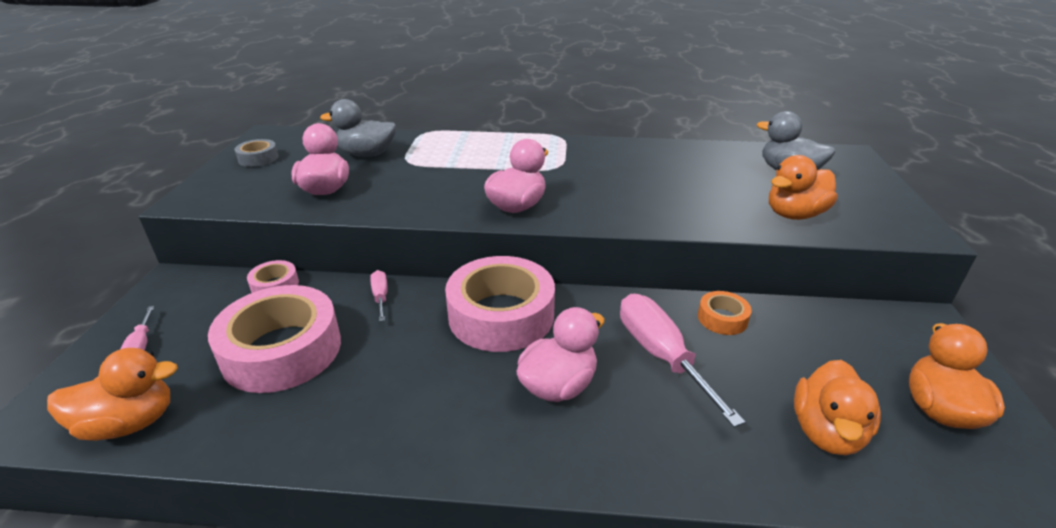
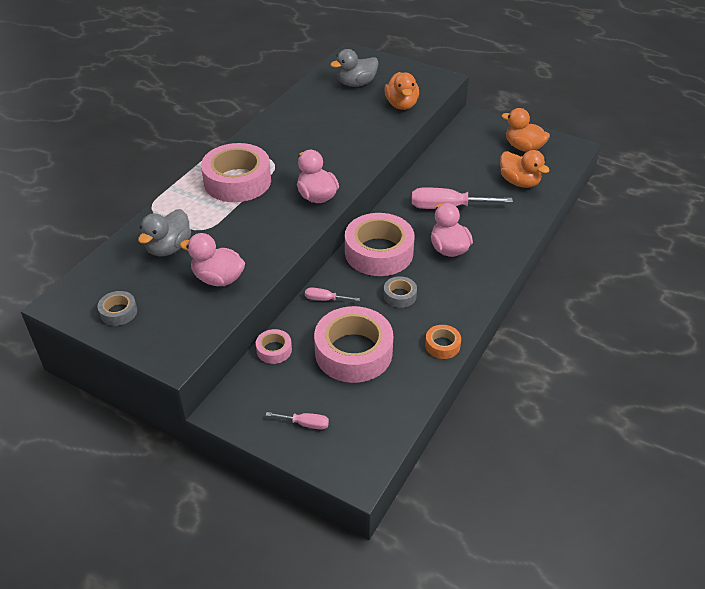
camera: 65 degrees left, 10 degrees up
(129, 423) = (383, 425): orange duck -> none
(417, 361) = (399, 295): none -> grey tape
(504, 157) = (237, 181): none -> pink tape
(722, 318) = (433, 176): orange tape -> orange tape (442, 345)

